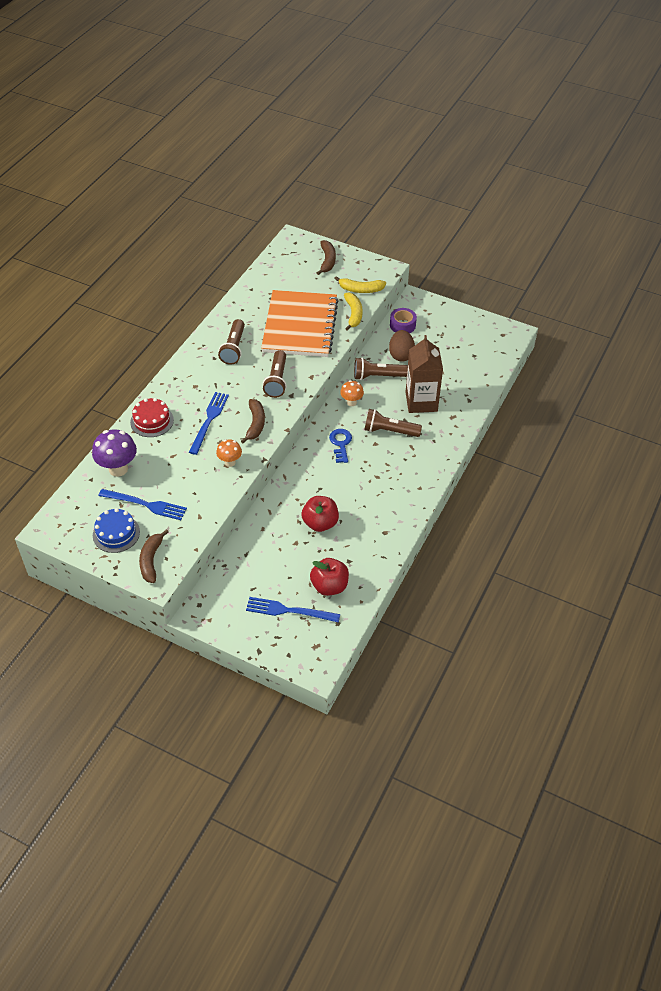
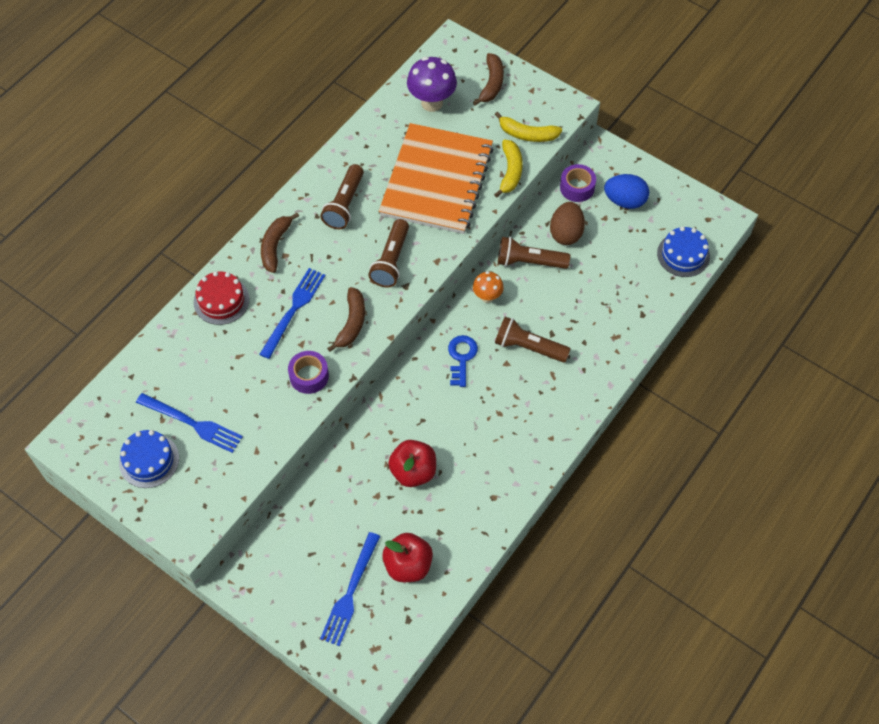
camera: 10 degrees right, 10 degrees up
(118, 469) = (167, 366): purple mushroom -> purple mushroom (432, 103)
(151, 560) = (186, 506): brown banana -> brown banana (275, 246)
(230, 462) = (309, 376): orange mushroom -> purple tape
(289, 610) = (350, 592): blue fork -> blue fork turned 90 degrees counterclockwise
(421, 402) = (578, 308): brown carton -> none
(439, 330) = (624, 201): none -> blue egg
(490, 359) = (683, 254): none -> blue cake

